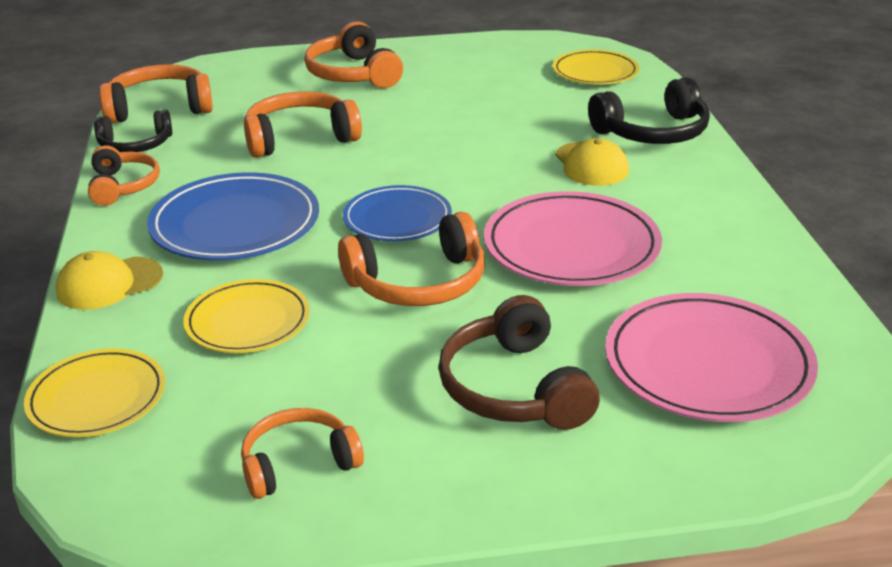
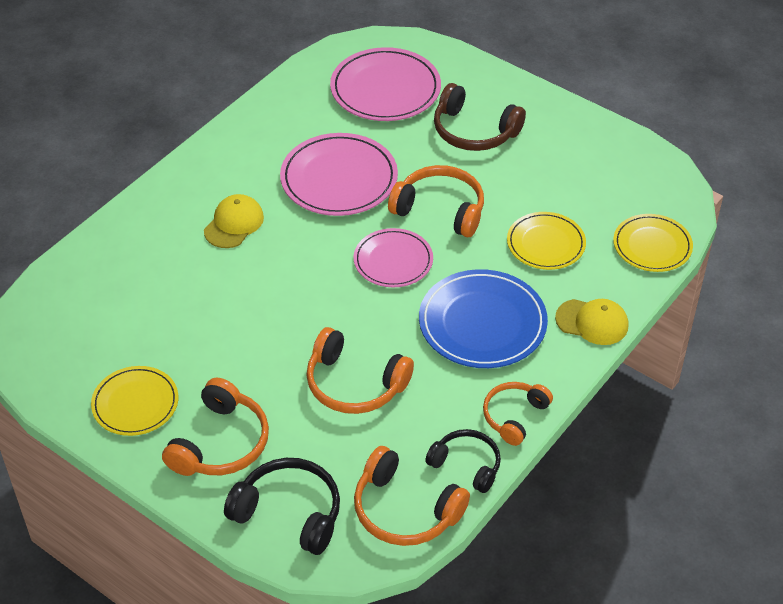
camera: 135 degrees left, 15 degrees up
(298, 463) = (595, 158): orange headphones -> none
(397, 218) = (393, 261): blue plate -> pink plate
(514, 388) = (474, 131): brown headphones -> brown headphones turned 90 degrees clockwise
(595, 72) = (74, 306): yellow plate -> yellow plate (135, 403)
(653, 132) = (156, 222): black headphones -> black headphones (289, 513)

